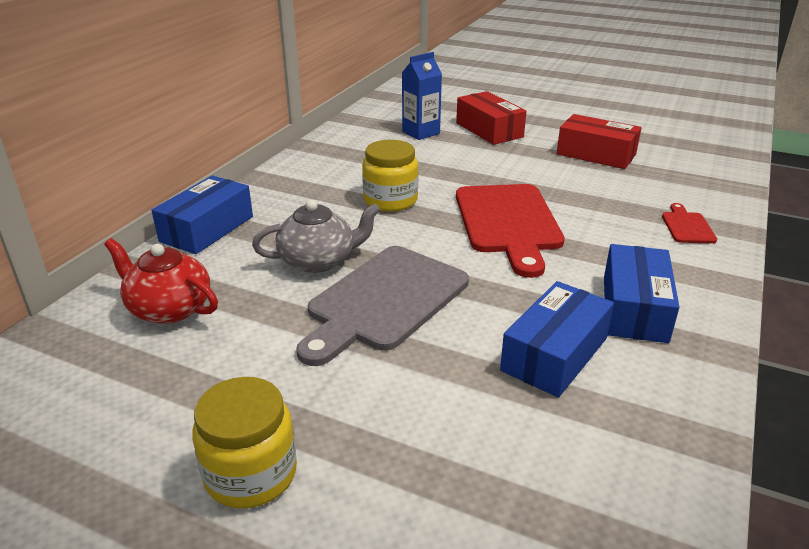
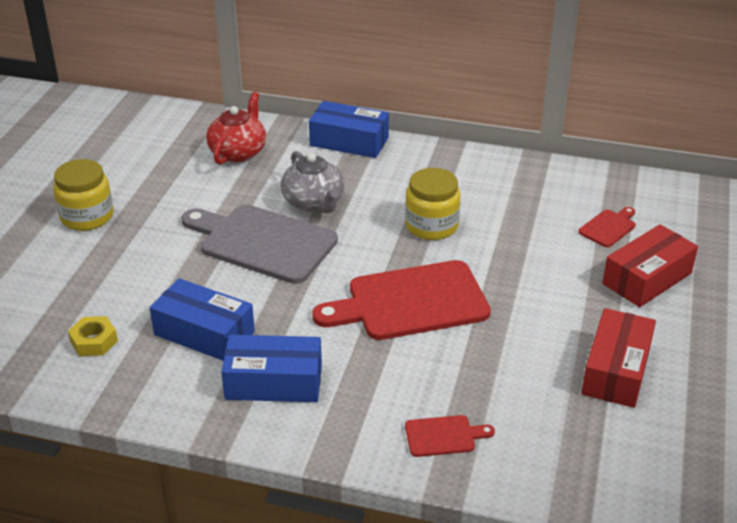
camera: 80 degrees right, 5 degrees up
(421, 132) = (609, 227): blue carton -> red cutting board
(573, 460) = (94, 341): none -> yellow nut

